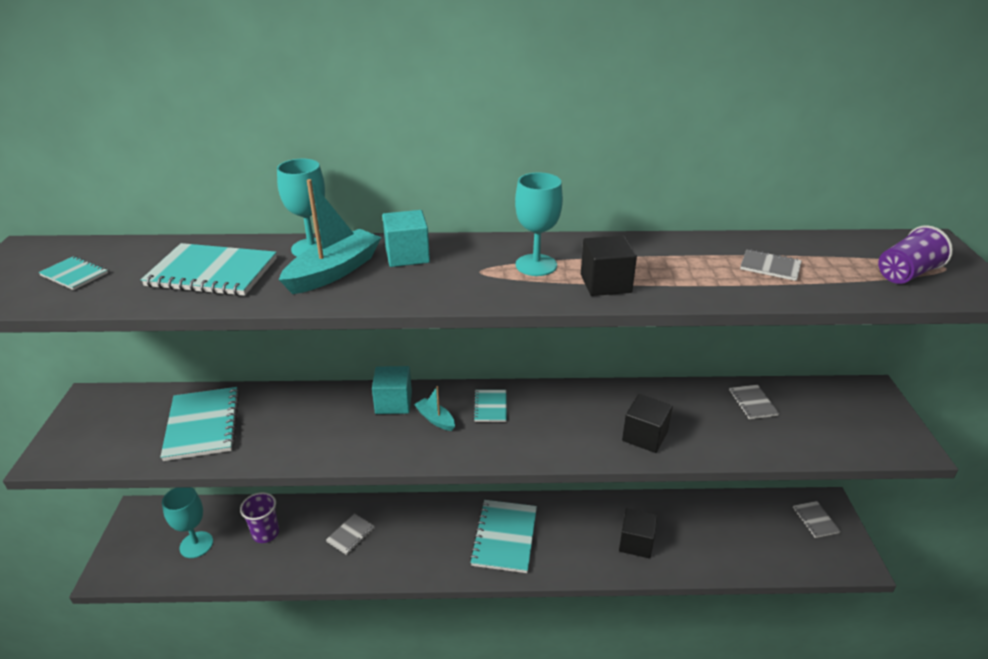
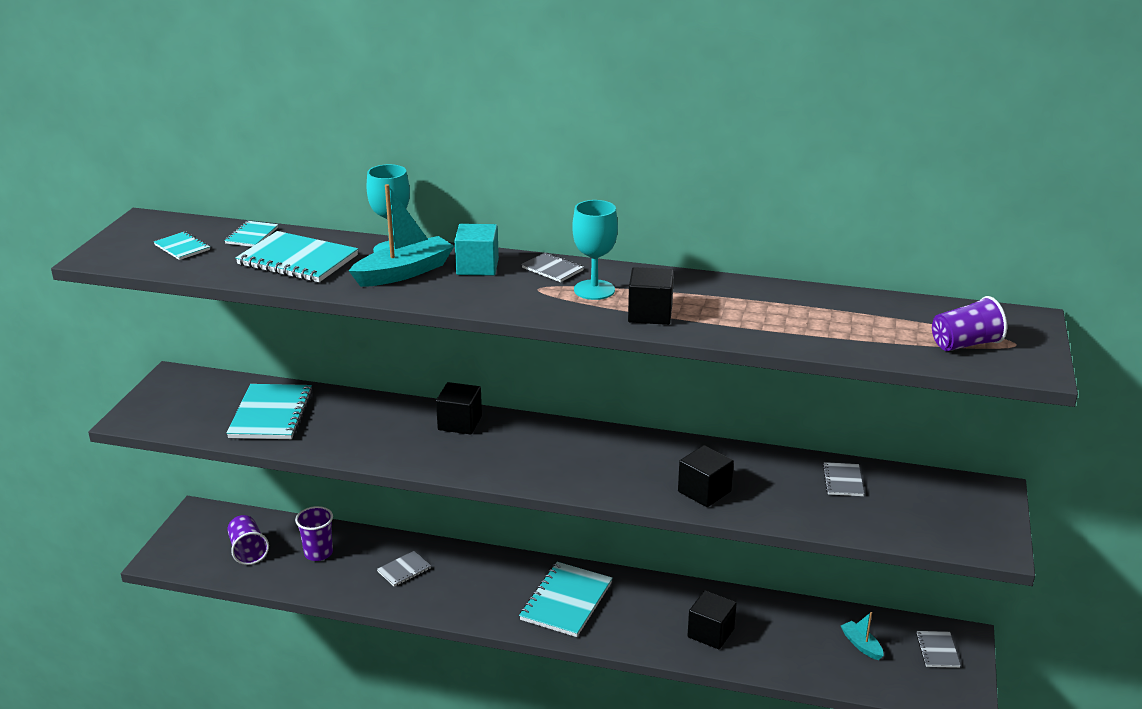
camera: 15 degrees right, 5 degrees down
(196, 545) = (248, 551): turquoise goblet -> purple cup
(393, 403) = (460, 423): turquoise cube -> black cube
(435, 419) = (495, 443): turquoise boat -> turquoise boat (861, 645)
(490, 407) = (556, 441): turquoise notebook -> turquoise notebook (252, 235)
(770, 267) = (827, 320): grey notebook -> grey notebook (552, 269)

